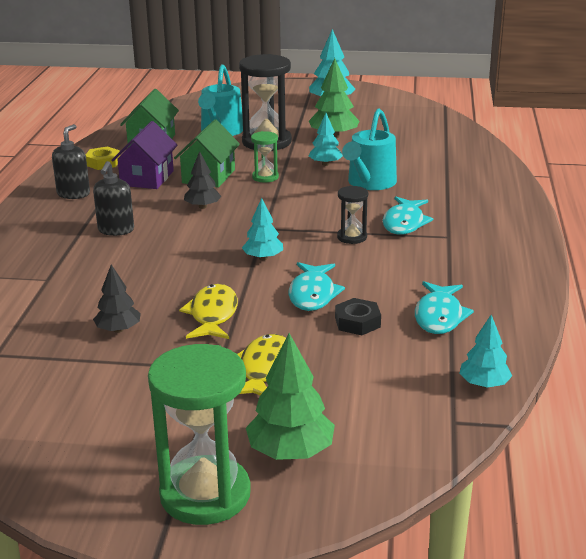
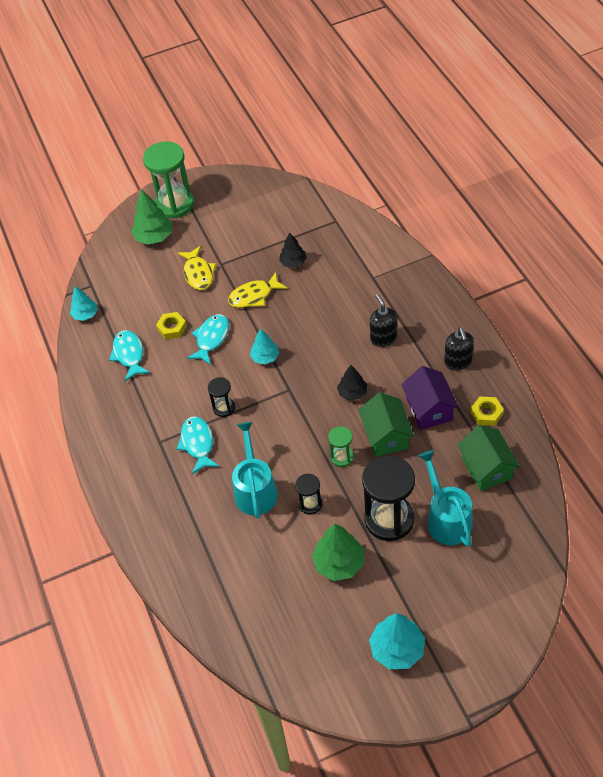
camera: 155 degrees right, 25 degrees up
(213, 315) = (254, 296): yellow fish -> yellow fish turned 90 degrees clockwise
(312, 294) = (211, 339): turquoise fish -> turquoise fish turned 45 degrees clockwise
(325, 164) = (310, 504): turquoise tree -> black hourglass
(357, 322) = (172, 328): black nut -> yellow nut

